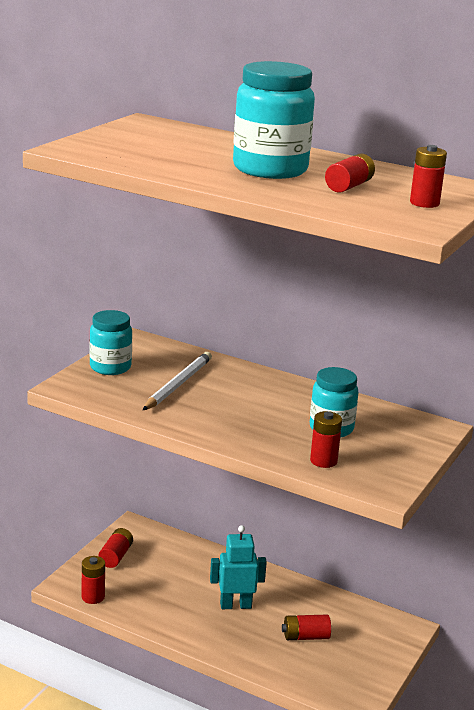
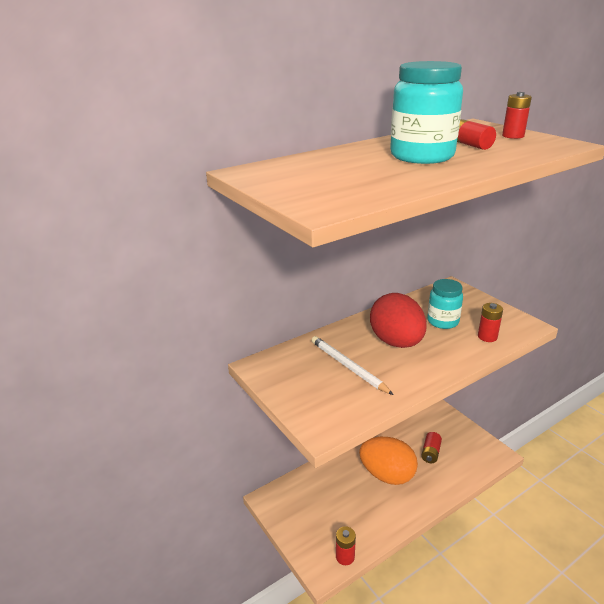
camera: 60 degrees left, 5 degrees up
(110, 367) = (298, 394): turquoise jar -> none
(116, 556) = (299, 524): red battery -> none
(235, 605) = (387, 475): turquoise robot -> orange egg
(252, 404) = (396, 342): none -> red egg

